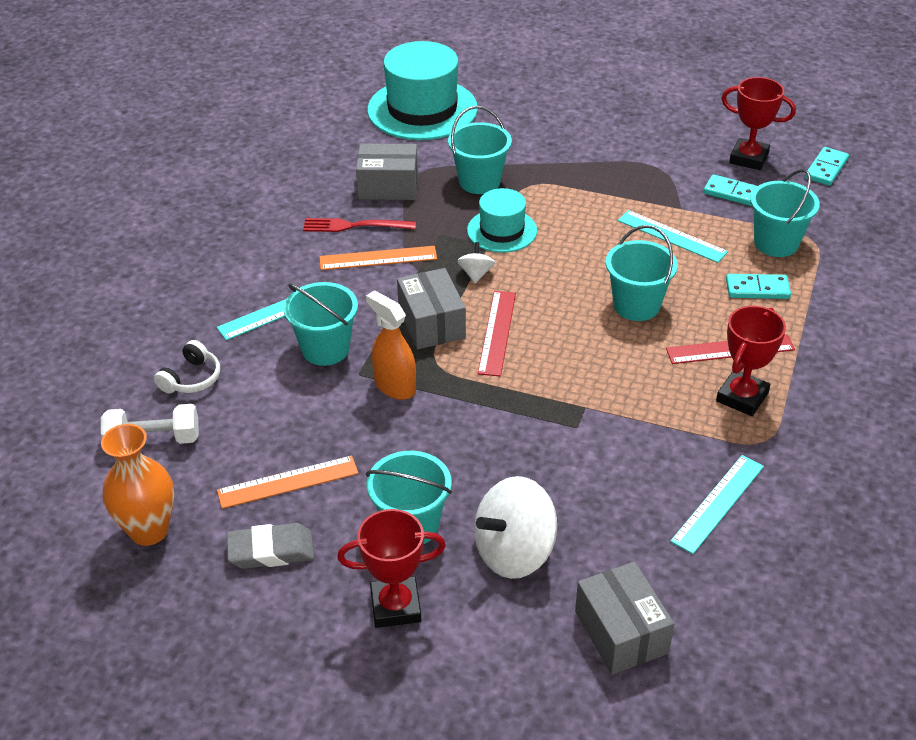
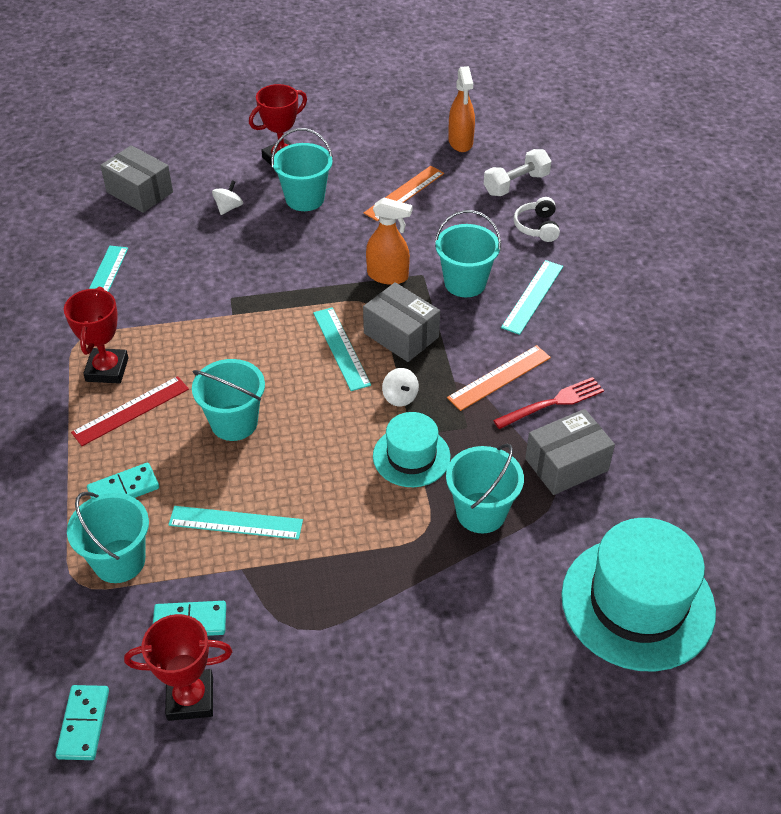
camera: 150 degrees right, 5 degrees up
(149, 531) = (460, 142): orange vase -> orange spray bottle
(271, 551) = (379, 158): grey eraser -> none
(497, 332) = (341, 348): red ruler -> turquoise ruler
(514, 552) = (228, 208): white spinning top -> white spinning top, size x0.47

